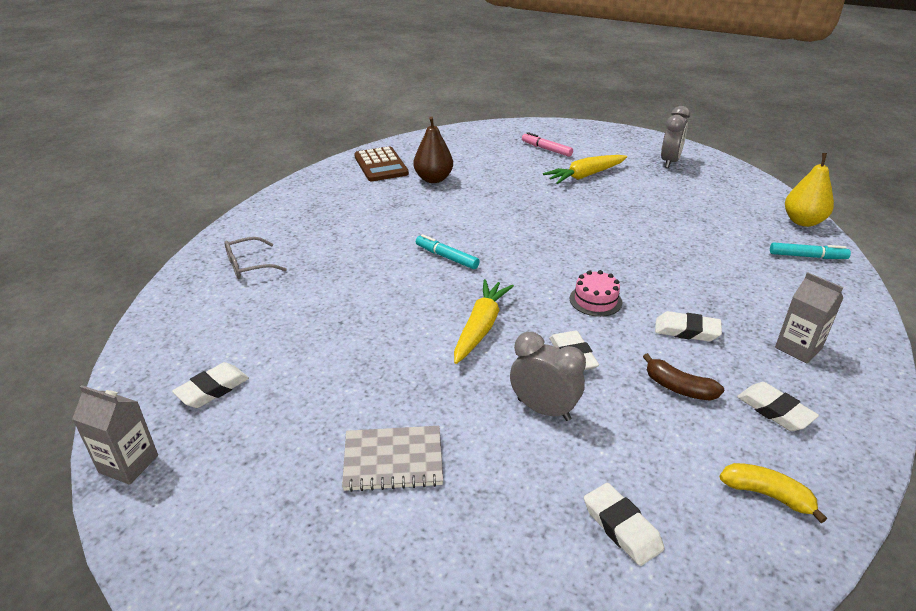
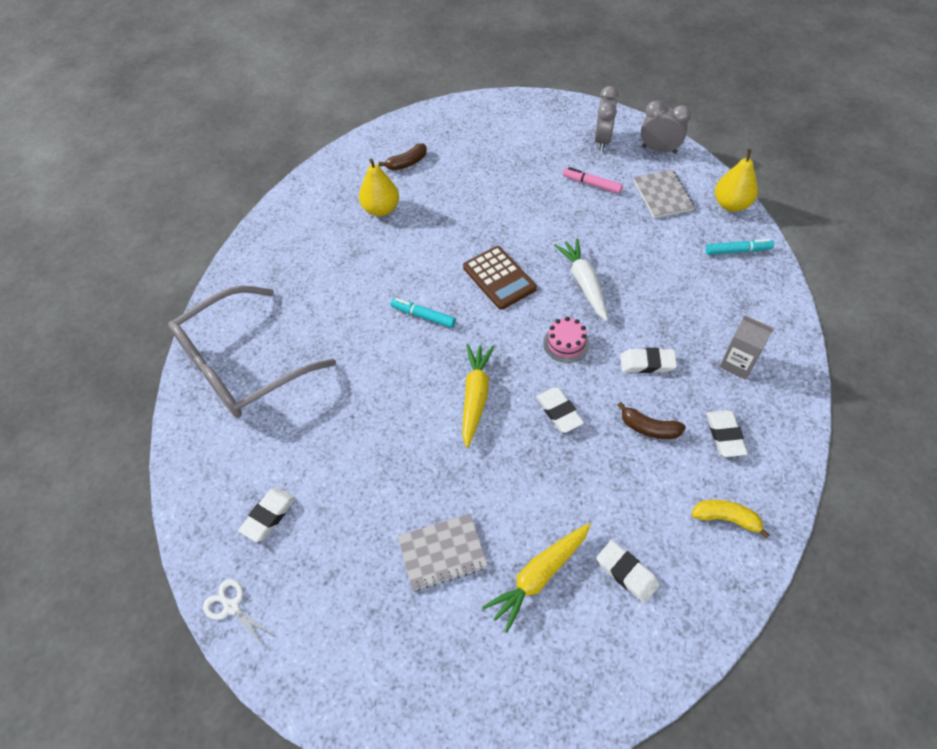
camera: 10 degrees left, 20 degrees up
(128, 464) = (231, 606): grey carton -> white scissors
(249, 265) = (243, 364): grey glasses -> grey glasses, size x2.44
(381, 165) = (322, 198): brown calculator -> brown calculator (499, 278)
(433, 179) = (381, 209): brown pear -> yellow pear
(470, 153) = (407, 163): none -> brown banana
(543, 409) = (547, 475): grey clock -> grey clock (659, 150)
(546, 149) = (481, 143): pink marker -> pink marker (592, 184)
(585, 176) = (526, 177): yellow carrot -> yellow carrot (539, 576)
(627, 257) = (584, 283): none -> white carrot
(727, 205) = (662, 195): none -> grey notebook
(774, 411) = (724, 435): white eraser -> white eraser turned 45 degrees clockwise

